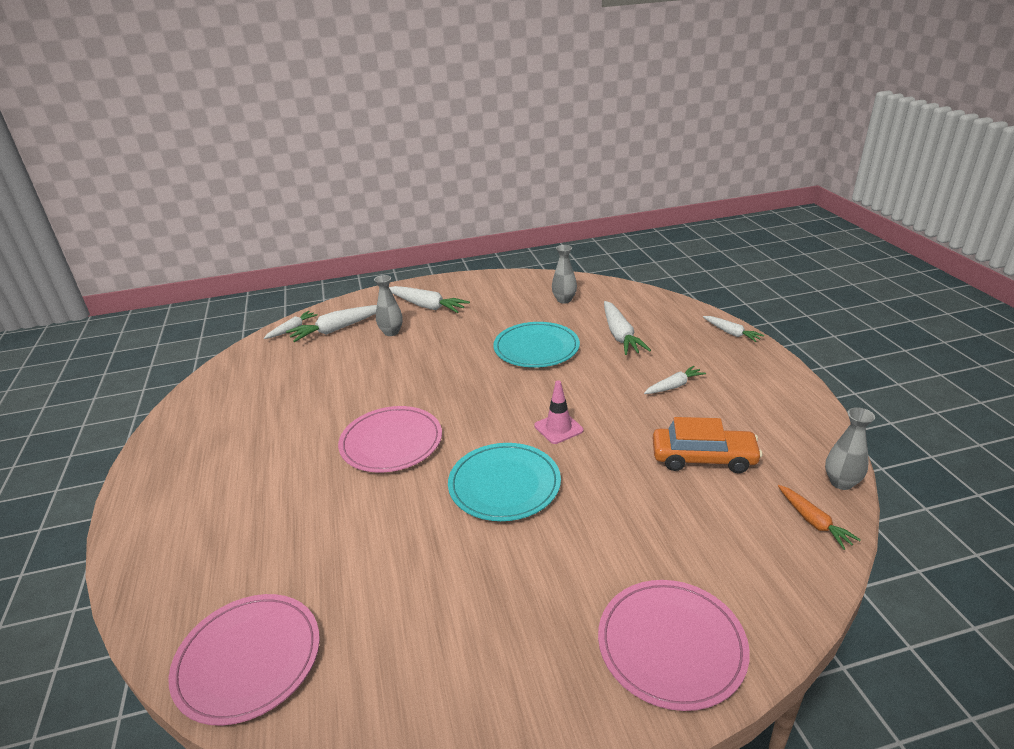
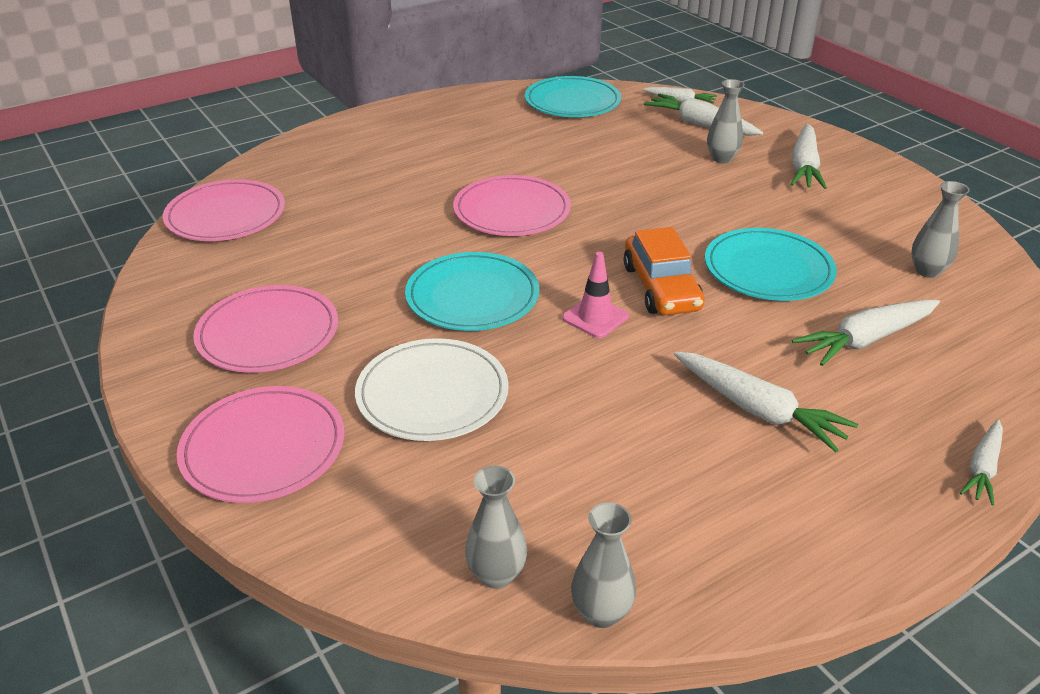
camera: 70 degrees right, 5 degrees up
(239, 378) = (572, 102): none -> turquoise plate
(502, 631) = (268, 333): none -> pink plate
(624, 526) = (432, 394): none -> white plate
(674, 386) = (758, 410): white carrot -> white carrot, size x1.64
(703, 458) = (592, 453): orange car -> orange car (661, 288)
(813, 522) = (496, 574): orange carrot -> grey vase

